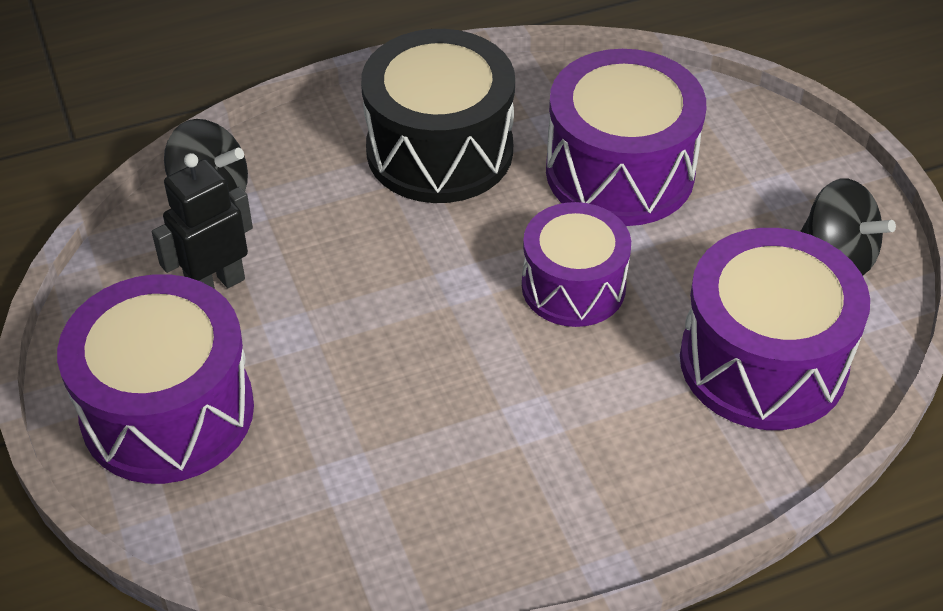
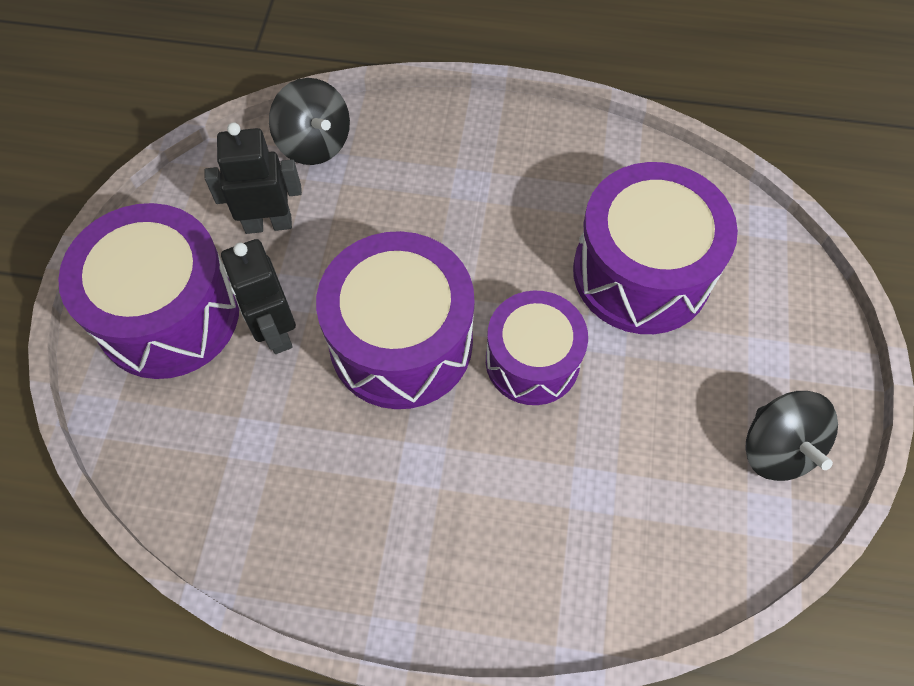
camera: 30 degrees right, 15 degrees up
(297, 375) = (275, 331): none -> black robot
(439, 150) = (508, 183): black drum -> none
(763, 362) = (642, 515): purple drum -> purple drum (401, 342)

